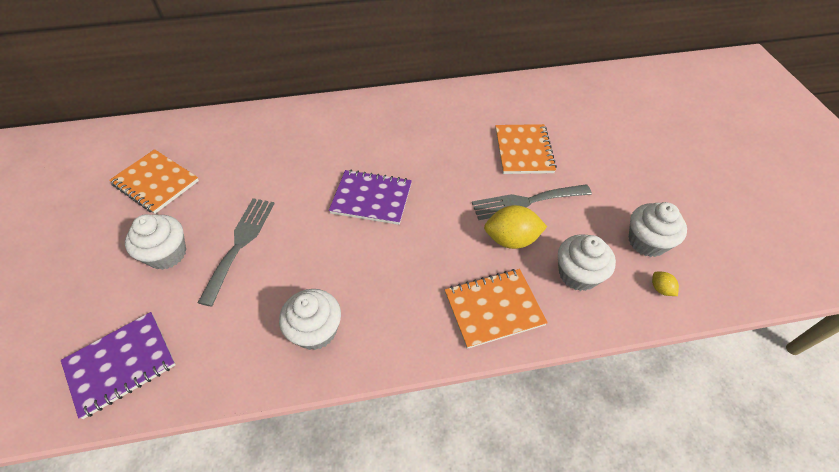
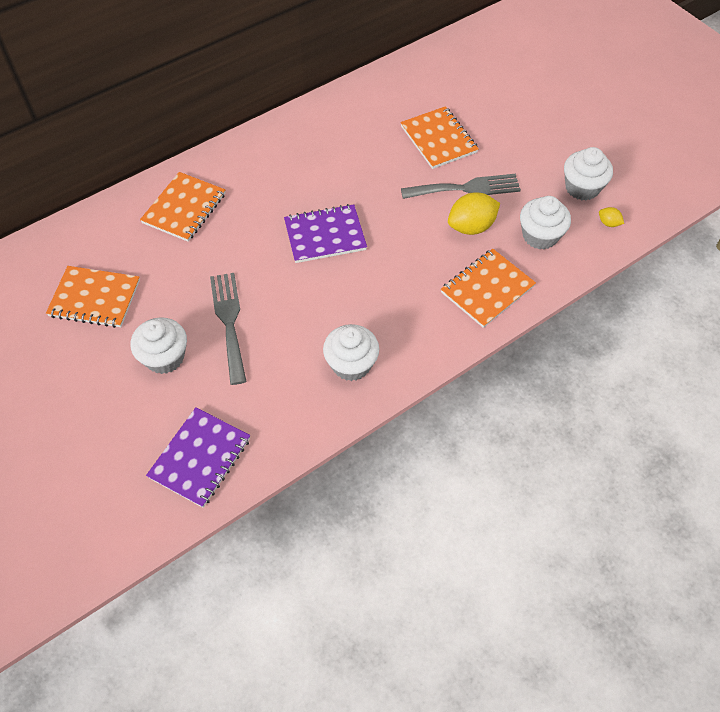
camera: 25 degrees left, 5 degrees up
(275, 136) = (184, 208): none -> orange notebook
(526, 202) = (466, 188): grey fork -> grey fork turned 150 degrees counterclockwise

